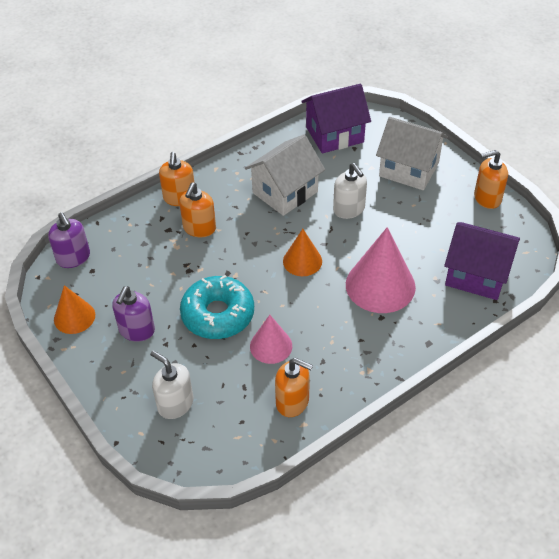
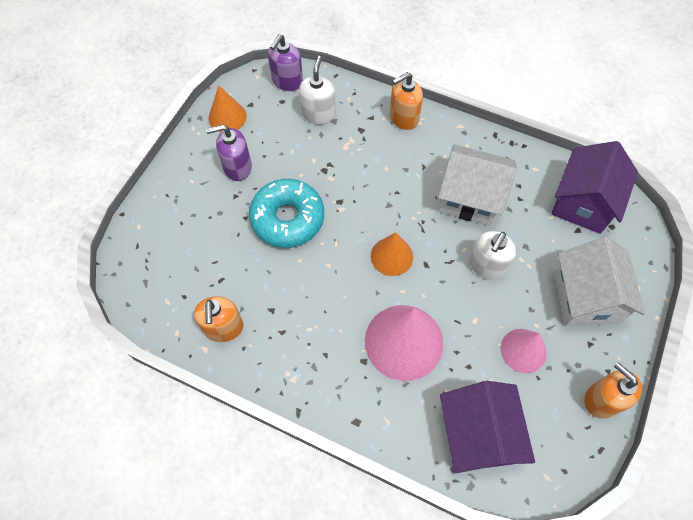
camera: 60 degrees right, 15 degrees up
(175, 404) = (177, 236): white soap dispenser -> white soap dispenser (318, 114)
(199, 228) = (377, 152): orange soap dispenser -> none
(271, 346) = (276, 279): pink cone -> pink cone (523, 350)
(334, 135) = (583, 203): purple house -> purple house turned 75 degrees clockwise

